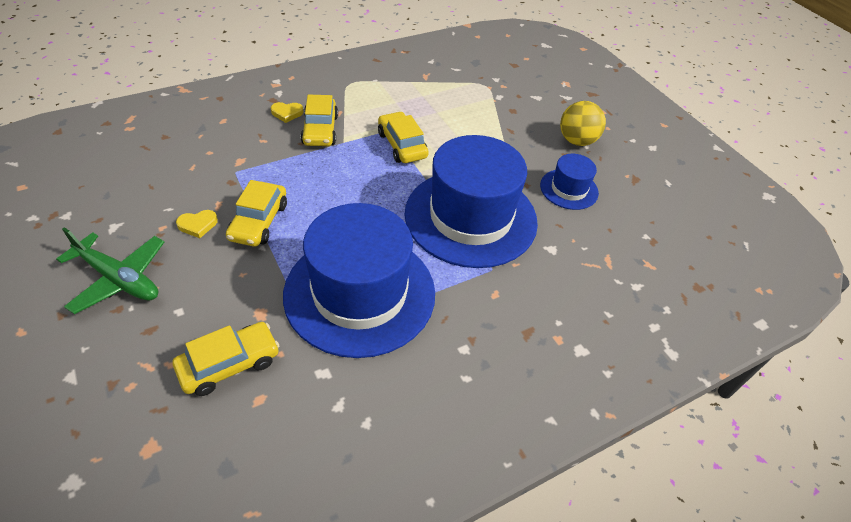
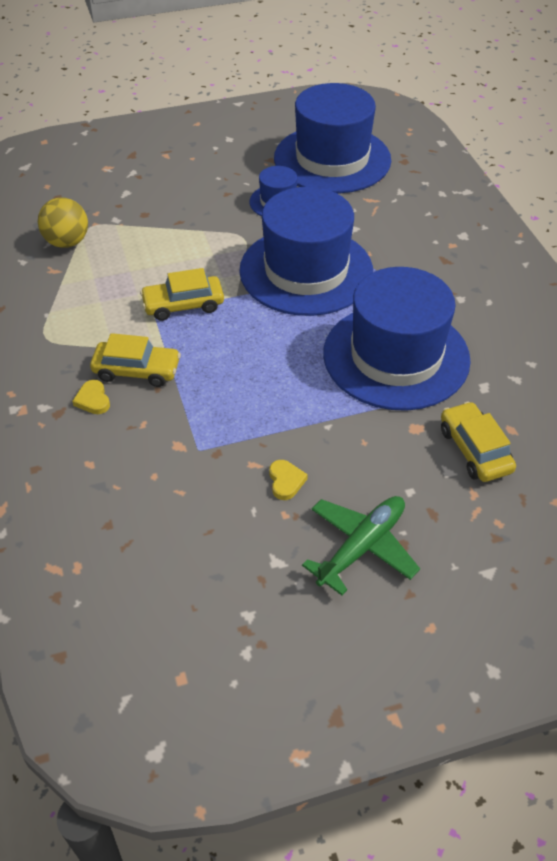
camera: 75 degrees left, 0 degrees up
(259, 222) = (288, 428): yellow car -> none
(287, 113) = (93, 400): yellow heart -> yellow heart turned 150 degrees clockwise
(577, 141) = (208, 182): yellow ball -> yellow ball (67, 242)
(664, 224) = (332, 159): none -> blue hat

